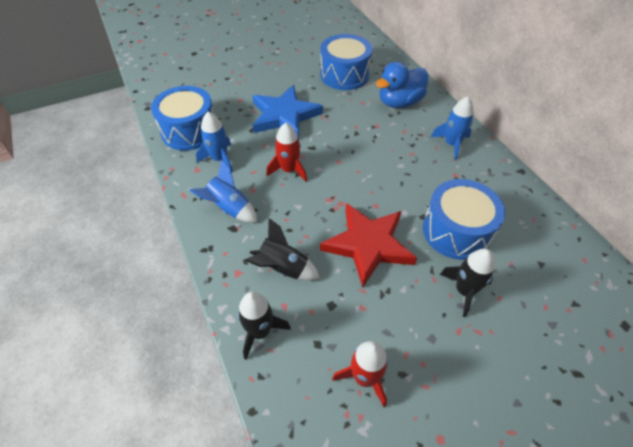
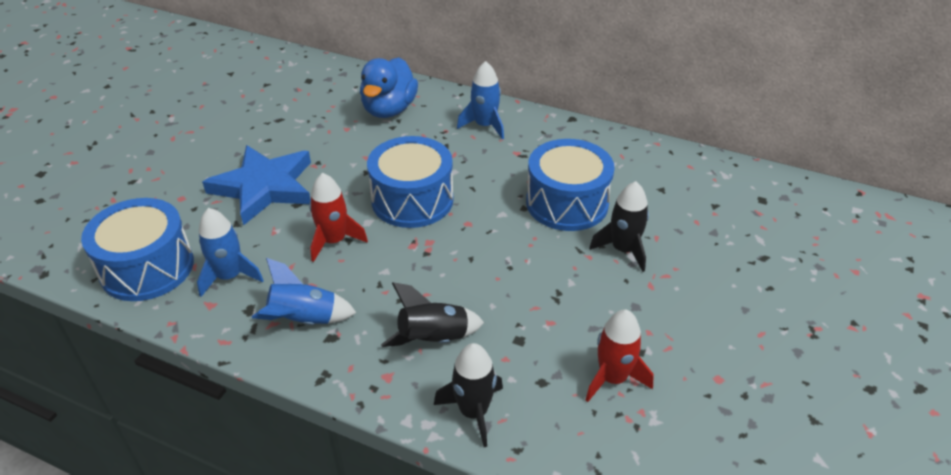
camera: 40 degrees left, 10 degrees down
(344, 75) = (293, 108): blue drum -> blue drum (412, 200)
(368, 245) = (498, 264): red star -> none

